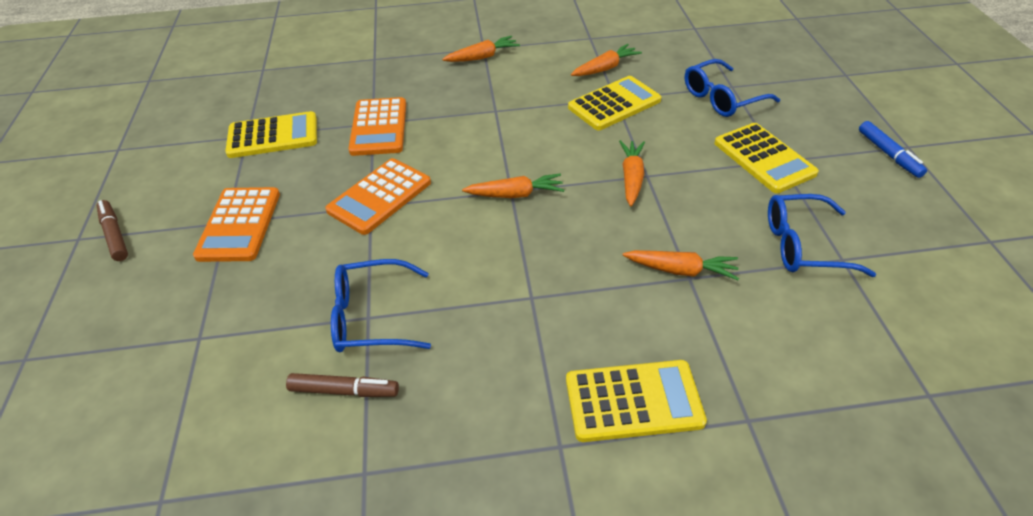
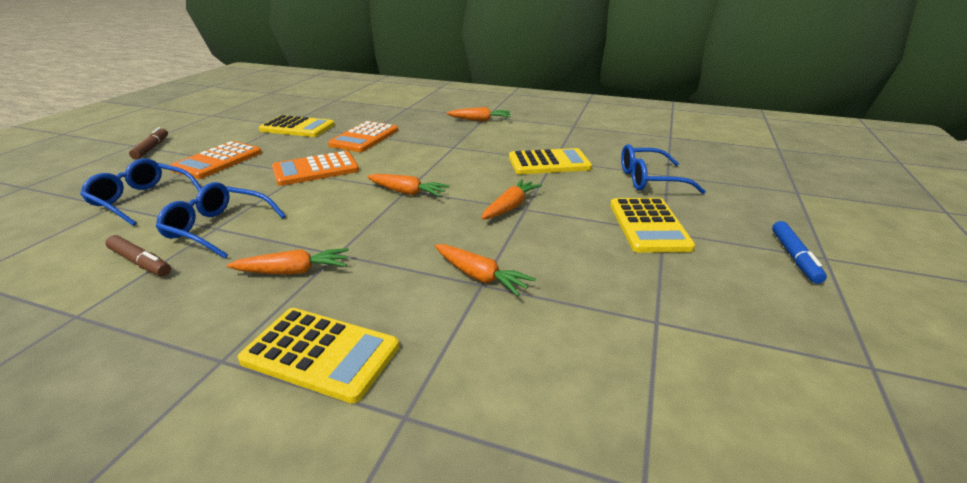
camera: 25 degrees right, 15 degrees down
(605, 68) = (566, 143): orange carrot -> orange carrot (293, 271)
(803, 245) = (623, 297): blue glasses -> blue glasses (142, 200)

